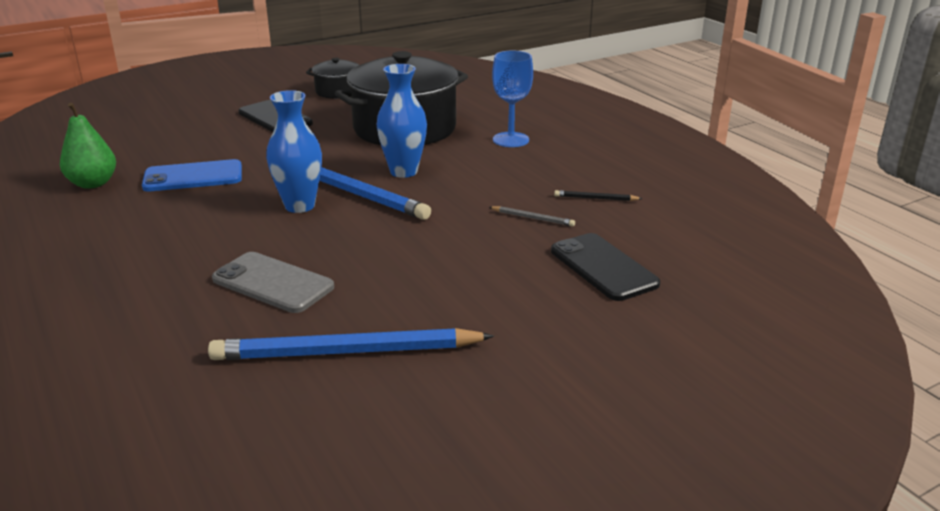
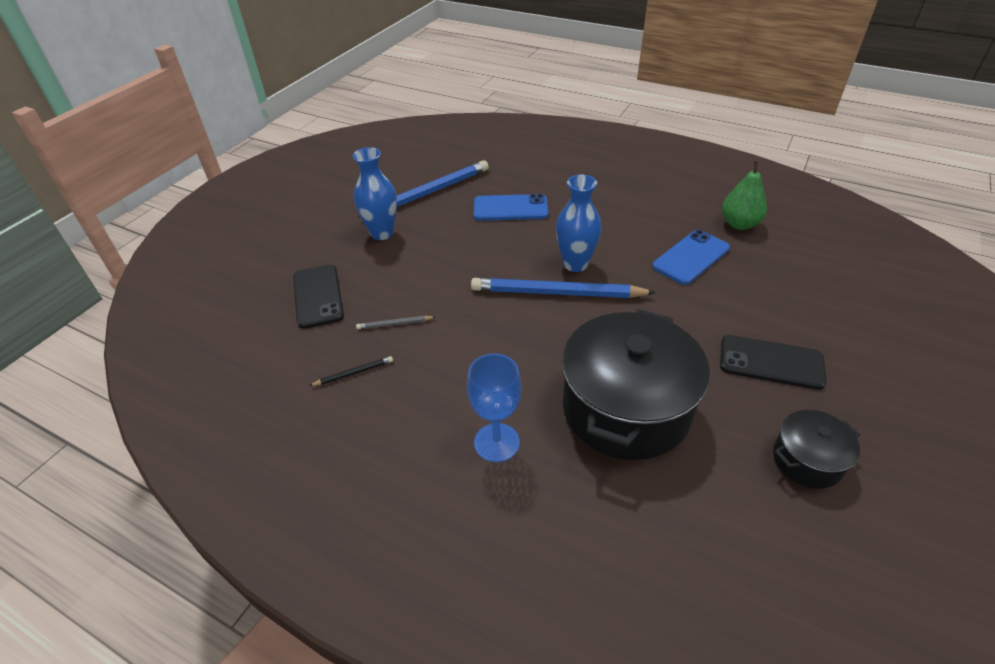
camera: 150 degrees right, 15 degrees up
(273, 283) = (510, 208): grey phone -> blue phone
(403, 171) = (547, 335): blue vase -> blue vase (382, 233)
(603, 267) = (318, 296): black phone -> black phone turned 45 degrees clockwise

